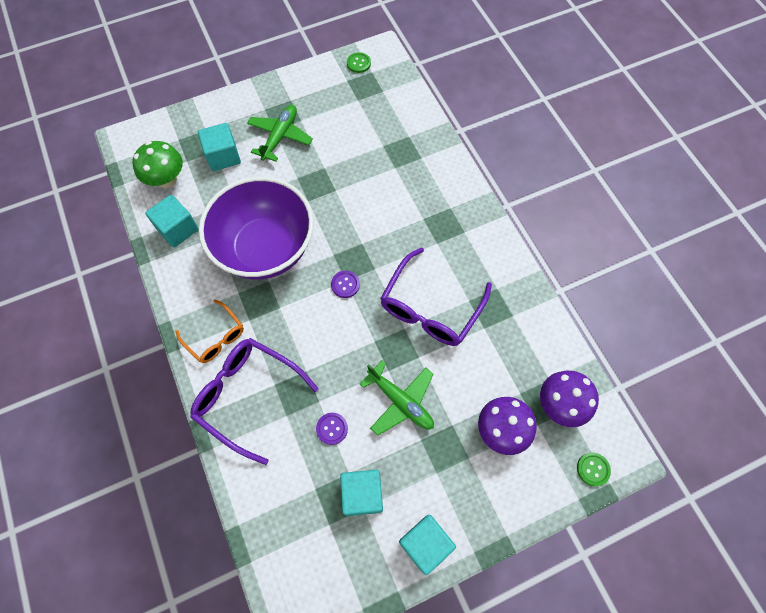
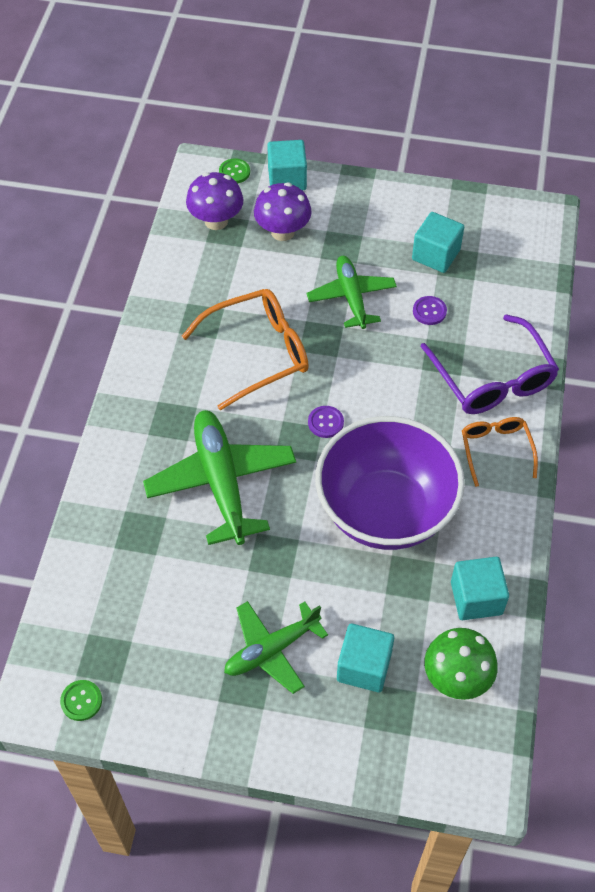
camera: 145 degrees left, 10 degrees down
(380, 206) = (221, 482): none -> green plane
(425, 544) = (408, 201): turquoise cube -> turquoise cube (287, 179)
(431, 307) = (257, 353): purple glasses -> orange glasses

